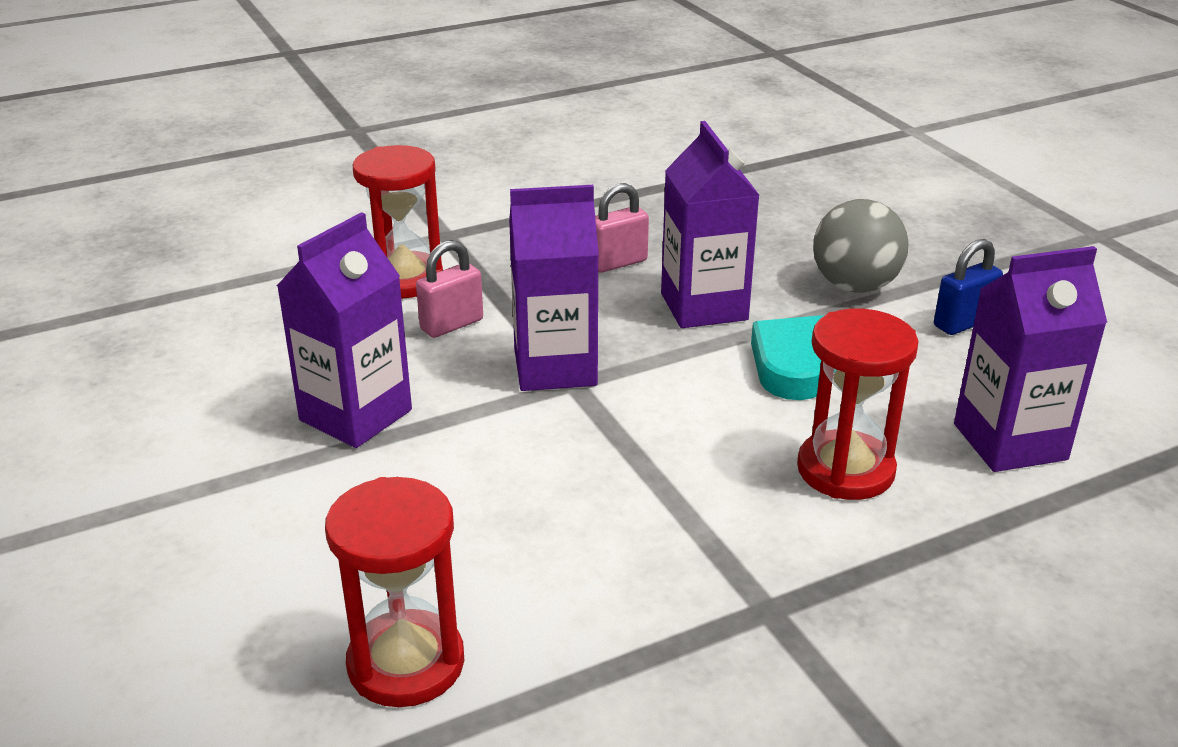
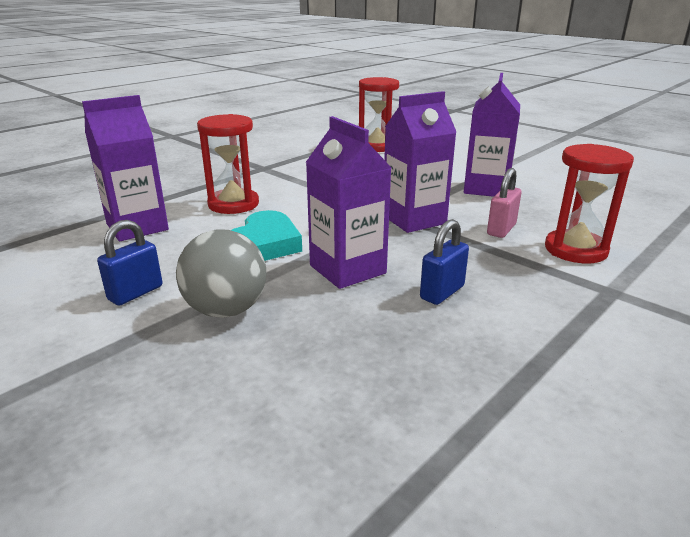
camera: 160 degrees right, 5 degrees down
(618, 263) = (442, 292): pink padlock -> blue padlock

